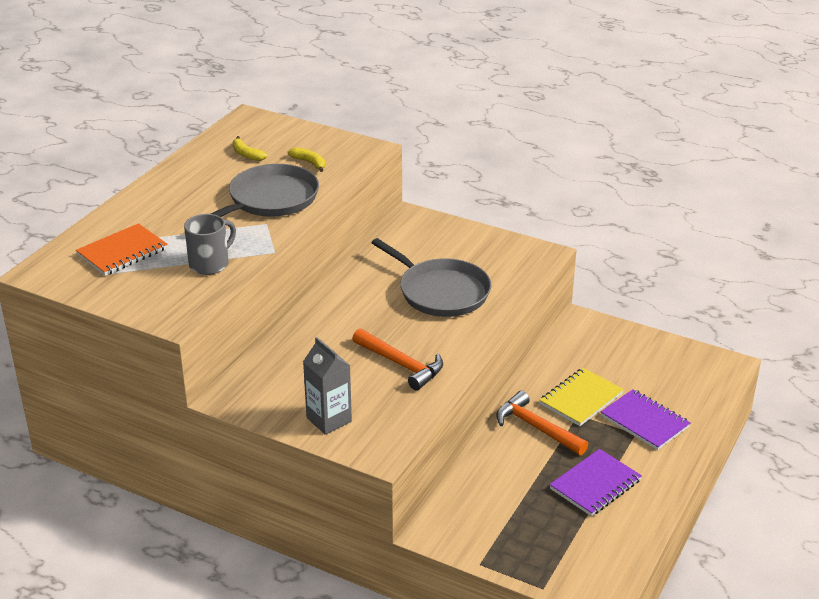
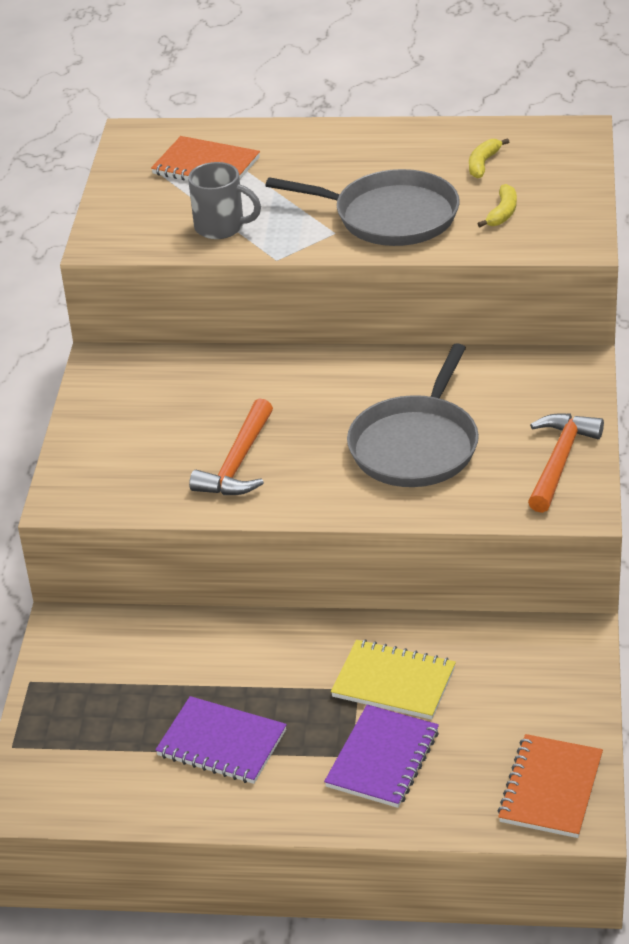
camera: 70 degrees right, 5 degrees up
(329, 419) = (102, 444): grey carton -> none
(536, 428) = (306, 657): orange hammer -> orange hammer (559, 461)
(699, 368) = (550, 789): none -> orange notebook

